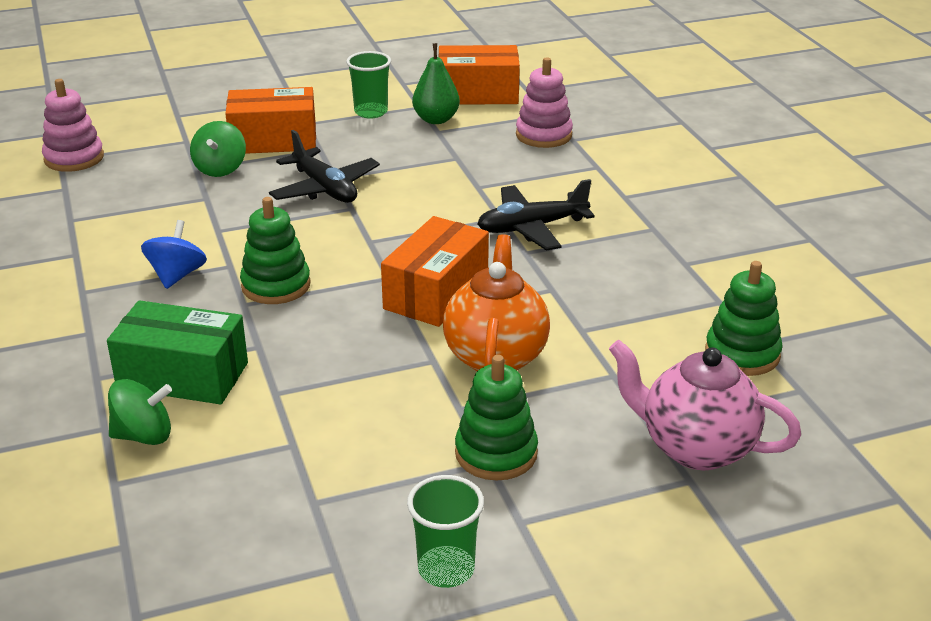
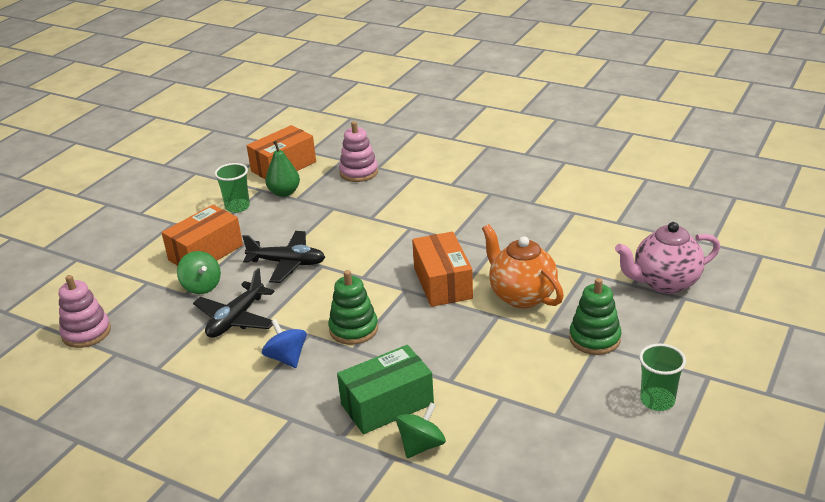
camera: 40 degrees left, 0 degrees up
(531, 228) = (434, 224): black plane -> black plane (236, 319)
(742, 354) = (618, 231): green stacking toy -> none

